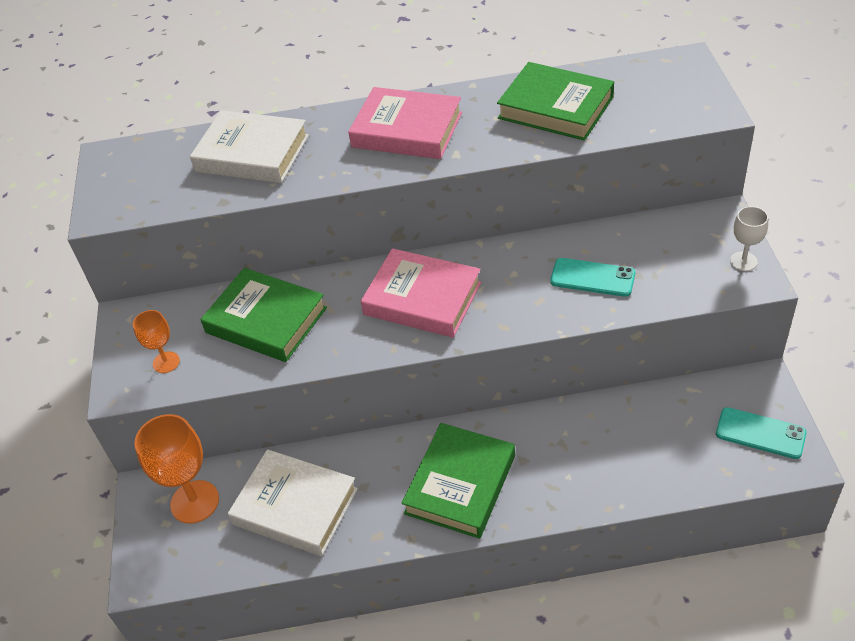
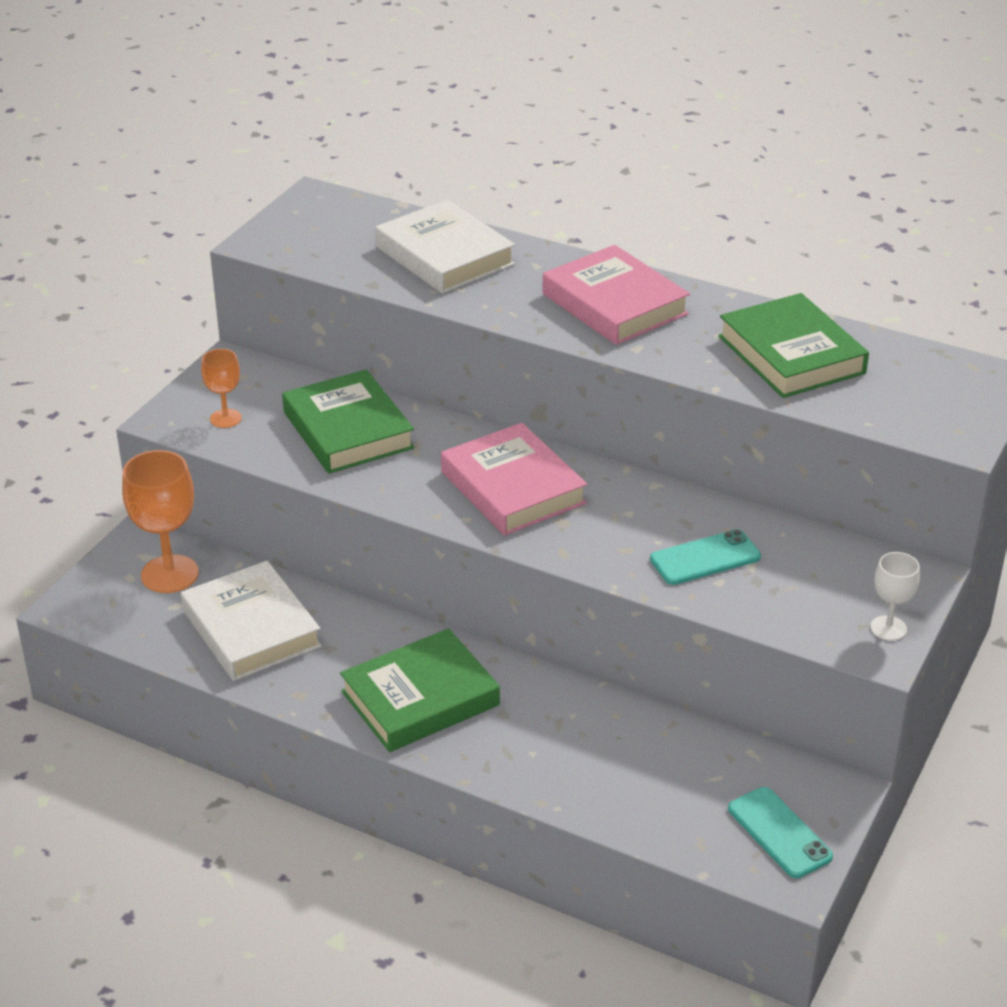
camera: 30 degrees right, 10 degrees down
(592, 277) = (705, 558): turquoise phone -> turquoise phone turned 75 degrees counterclockwise

